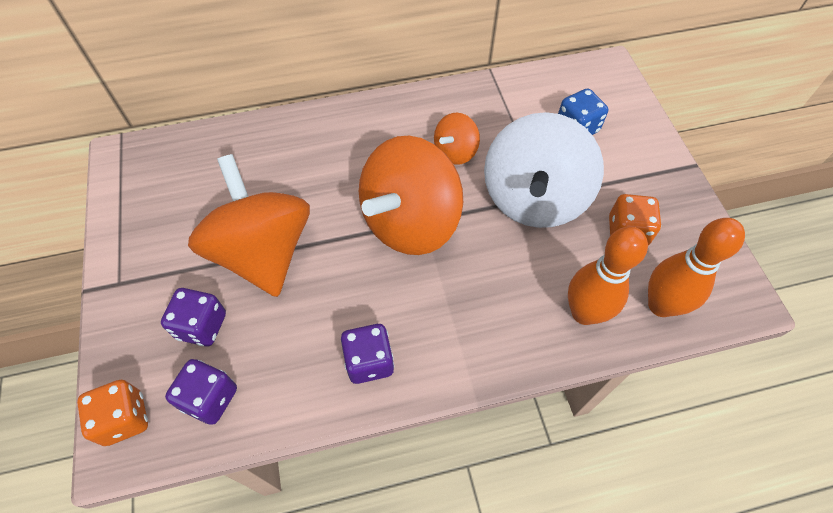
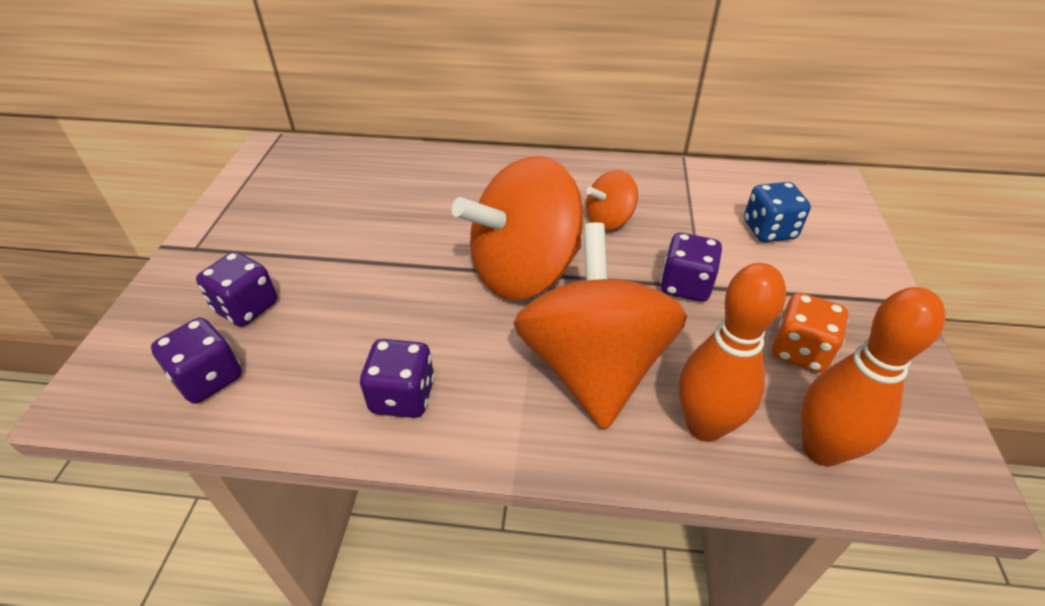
camera: 20 degrees right, 15 degrees down
(125, 419) = (113, 370): orange dice -> none
(263, 252) = (350, 258): orange spinning top -> orange spinning top (593, 367)
(534, 198) = (685, 285): white spinning top -> purple dice

